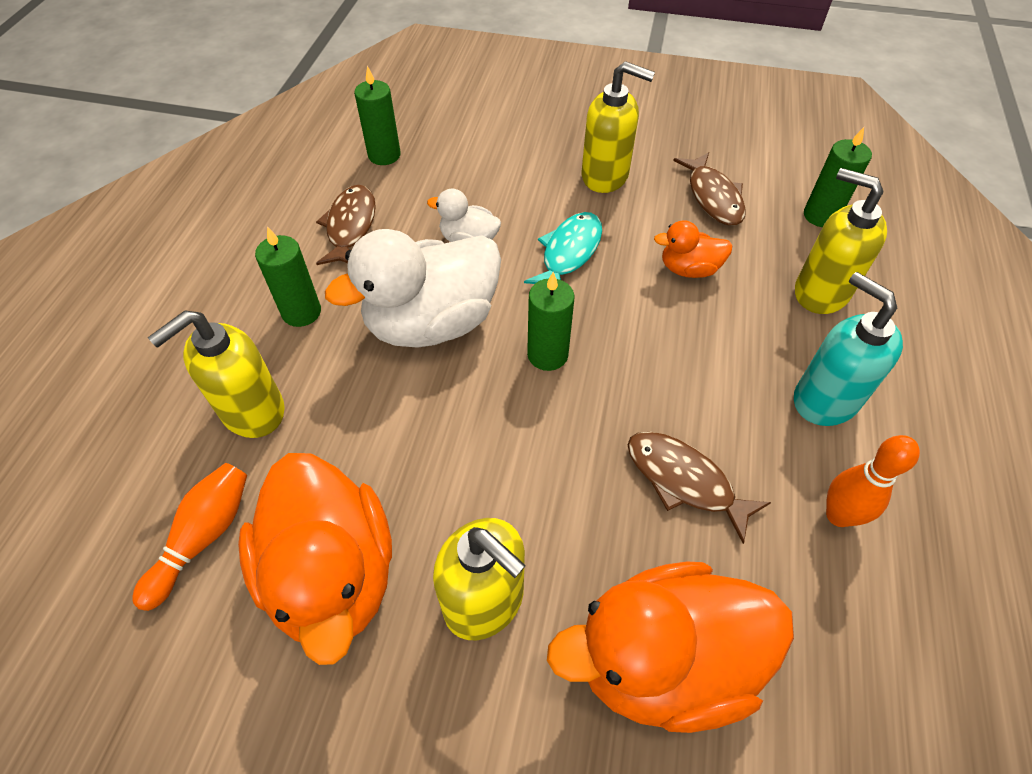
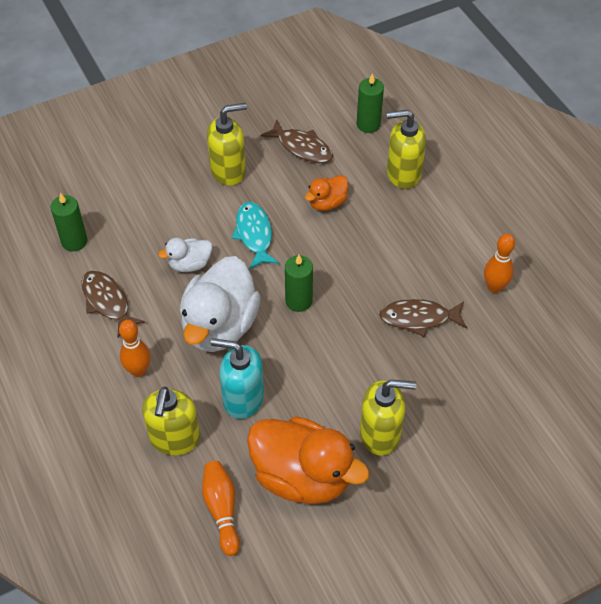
camera: 40 degrees left, 0 degrees up
(301, 312) = (138, 370): green candle -> orange bowling pin
(663, 661) = (473, 400): orange duck -> none
(824, 400) = (448, 234): turquoise soap dispenser -> turquoise soap dispenser (242, 398)

